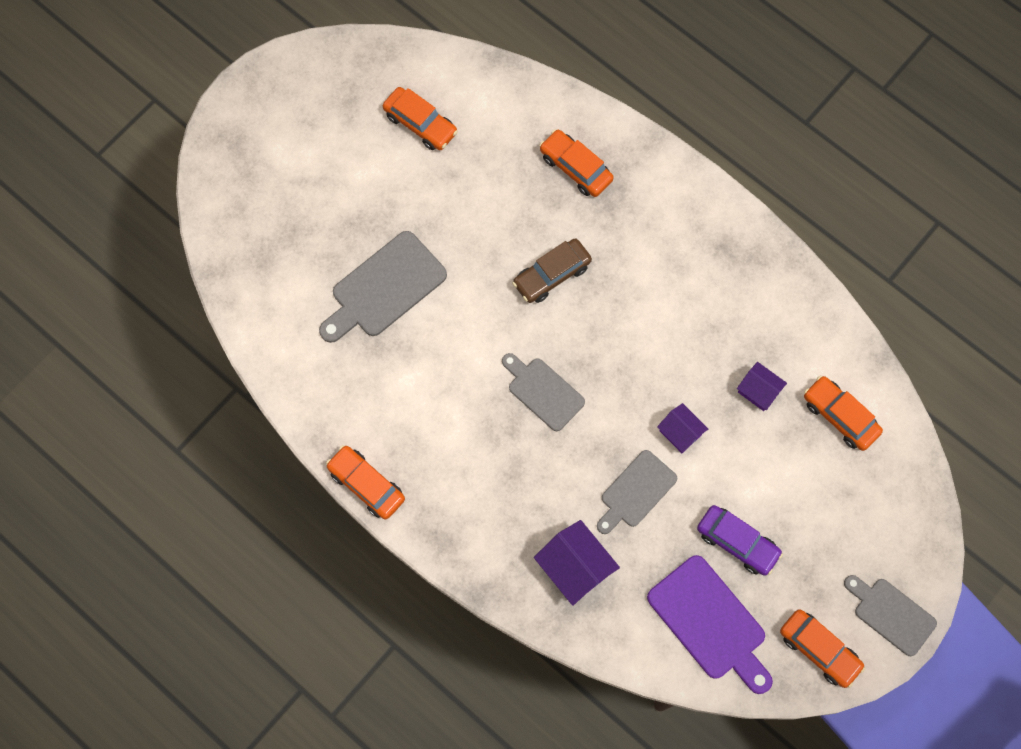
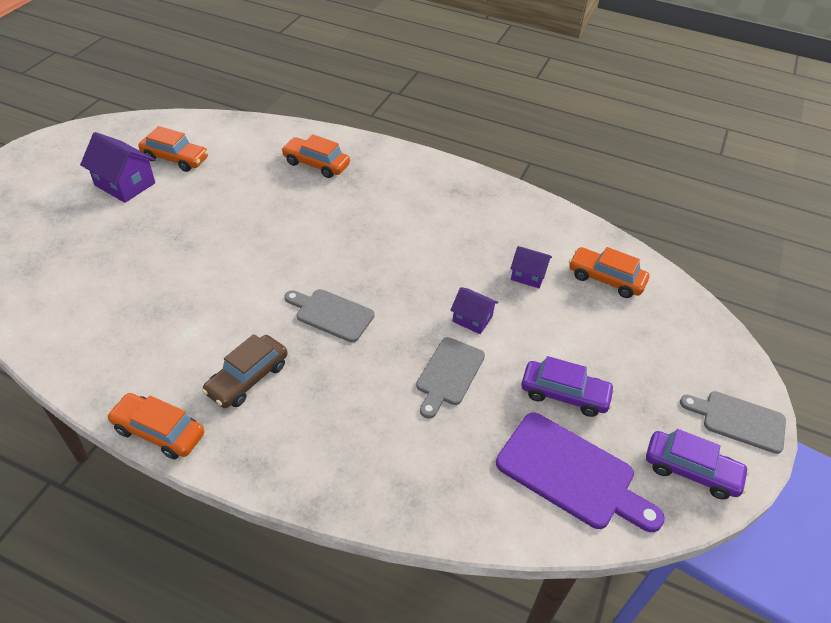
camera: 20 degrees left, 25 degrees down
(384, 288) = (157, 267): grey cutting board -> none
(552, 275) = (315, 231): brown car -> brown car (247, 378)
(575, 567) = (410, 456): purple house -> purple house (125, 184)
(819, 650) = (691, 471): orange car -> purple car

